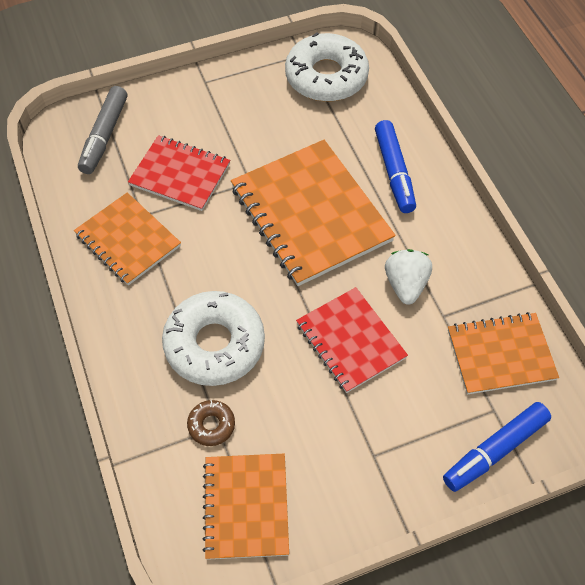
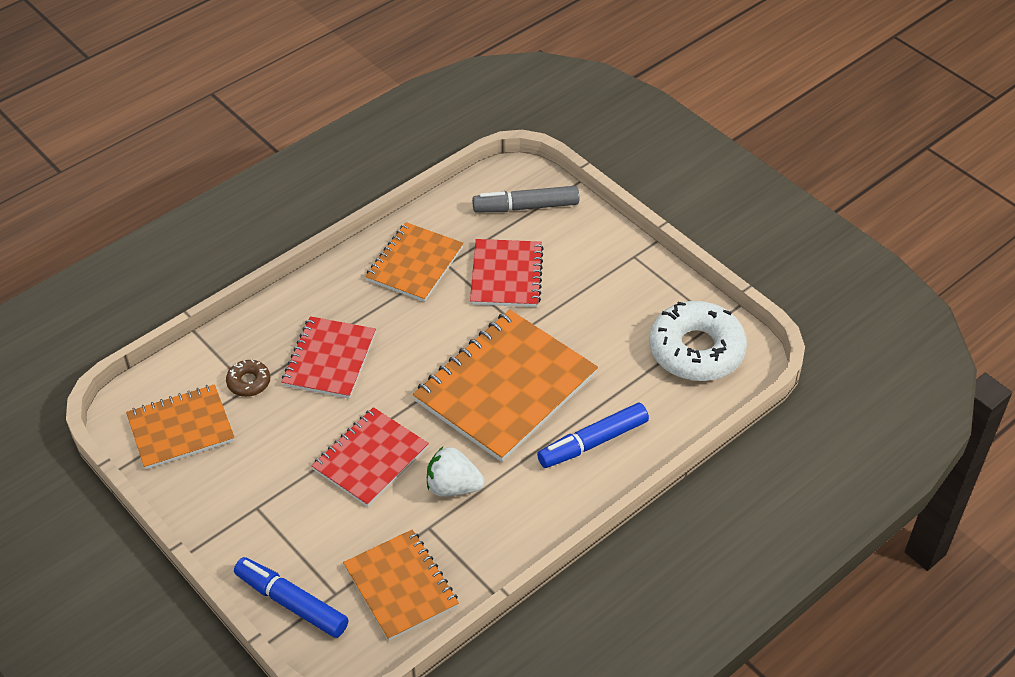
camera: 70 degrees right, 10 degrees down
(214, 344) = (329, 359): white donut -> red notebook
(405, 284) = (453, 487): white strawberry -> white strawberry turned 150 degrees counterclockwise

